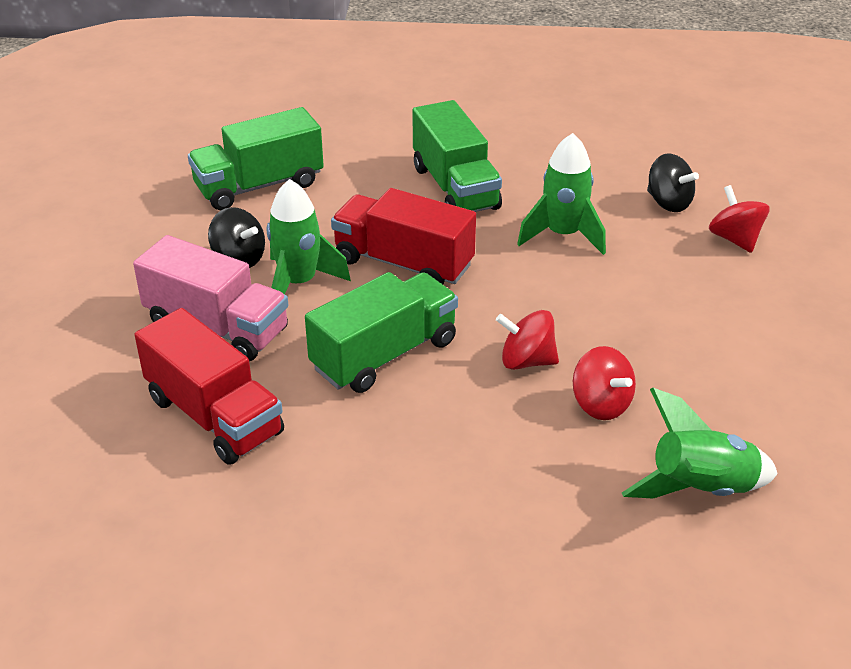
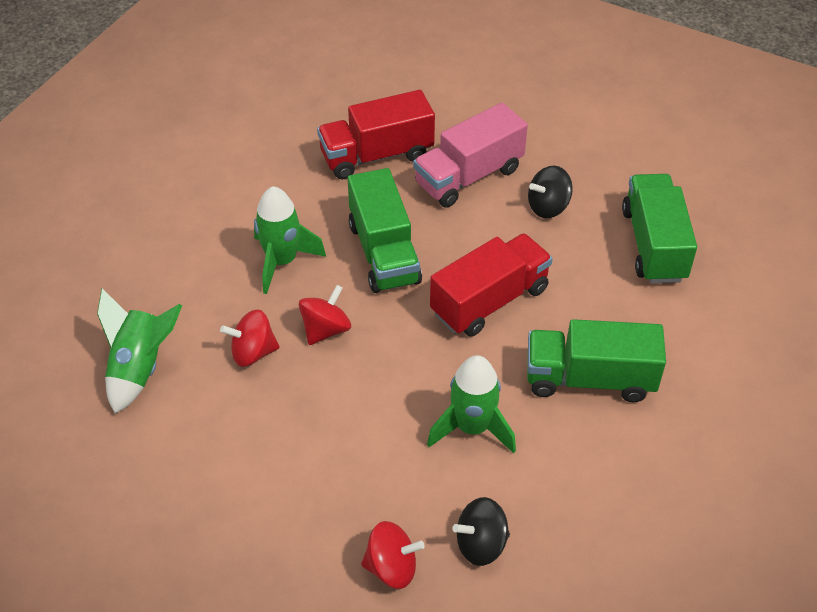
camera: 115 degrees right, 10 degrees up
(298, 283) = (497, 231): green rocket -> green rocket (282, 261)

